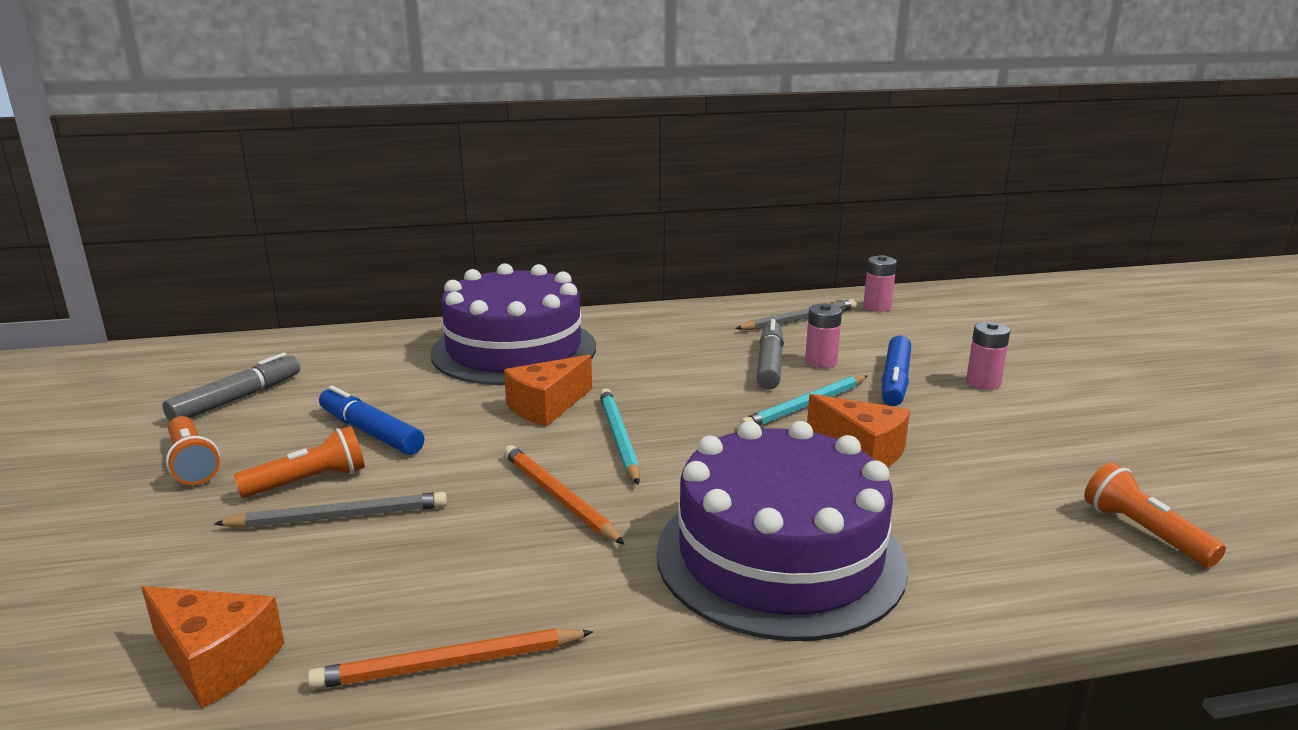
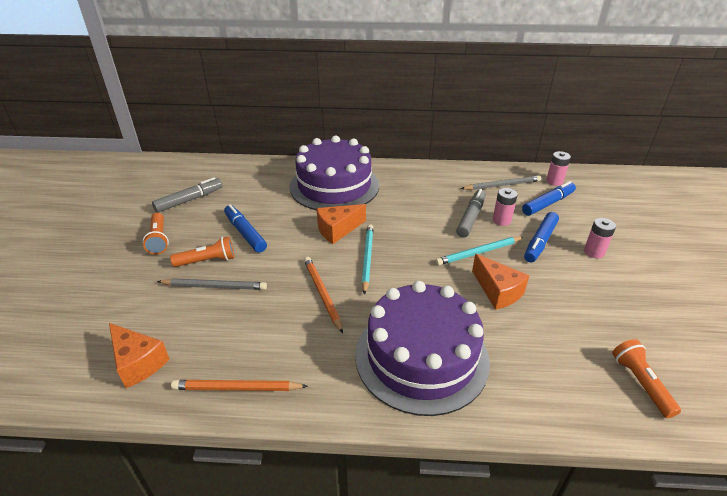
camera: 15 degrees right, 15 degrees up
(881, 334) = (547, 203): none -> blue marker

